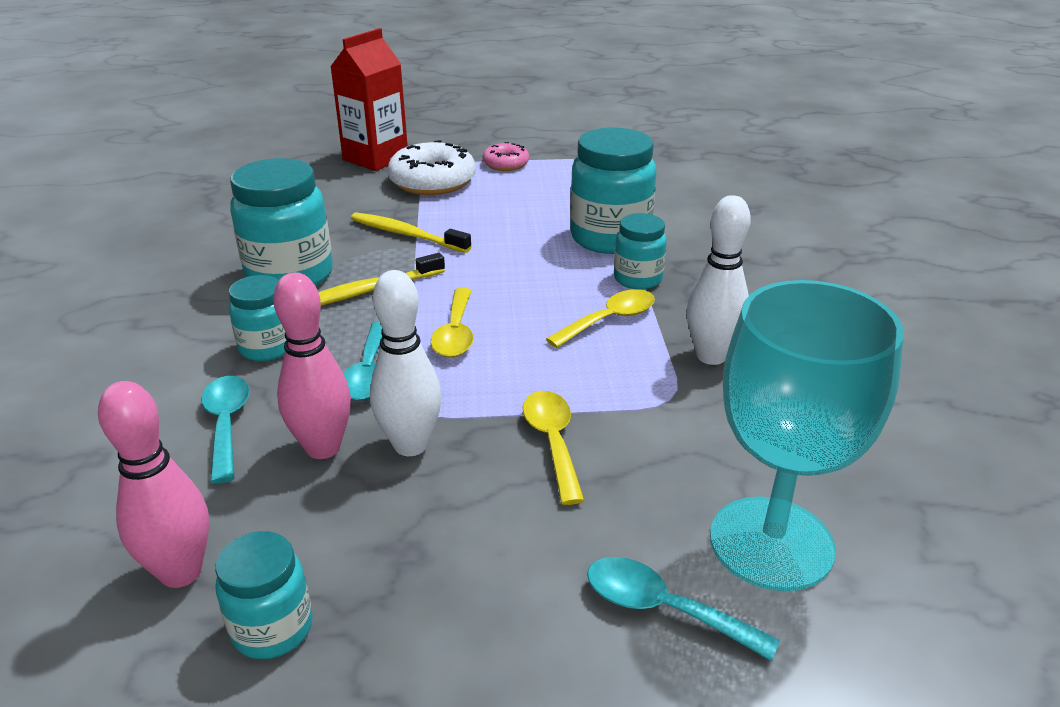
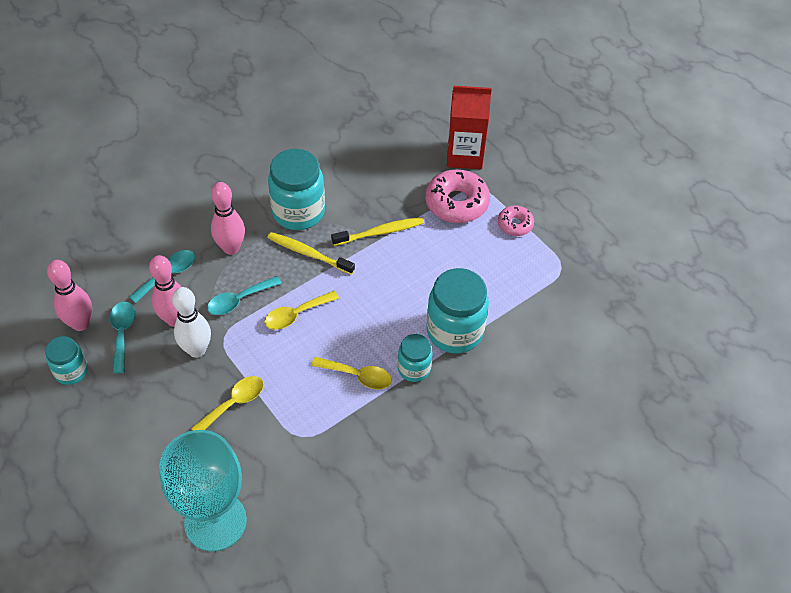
camera: 55 degrees right, 20 degrees up
(267, 348) = (231, 248): turquoise jar -> pink bowling pin
(407, 235) = (380, 232): yellow toothbrush -> yellow toothbrush turned 75 degrees clockwise
(432, 182) = (456, 203): white donut -> pink donut
(663, 608) = (152, 495): turquoise spoon -> turquoise spoon (122, 333)
(711, 356) = (354, 439): white bowling pin -> none

